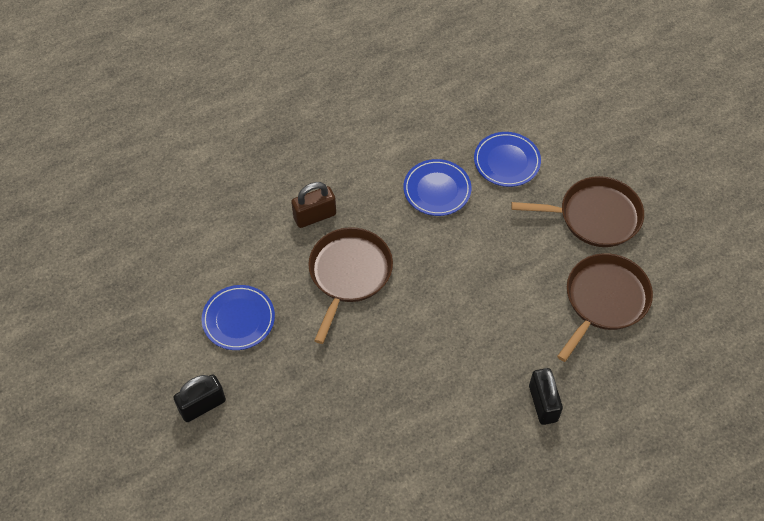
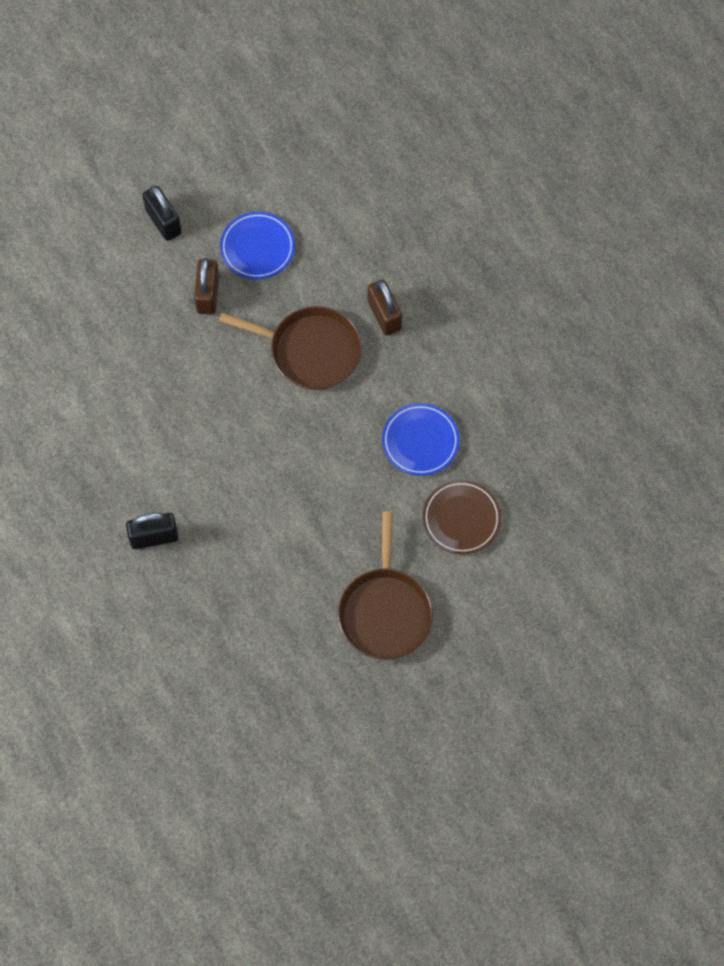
camera: 90 degrees right, 10 degrees up
(287, 362) = (208, 294): none -> brown padlock
(506, 161) = (461, 519): blue plate -> brown plate
(604, 300) = (274, 610): brown pan -> none

